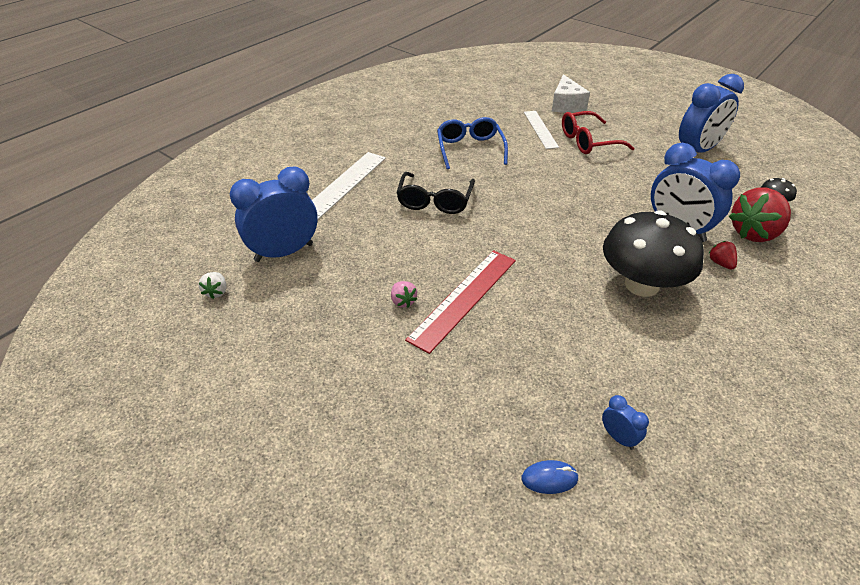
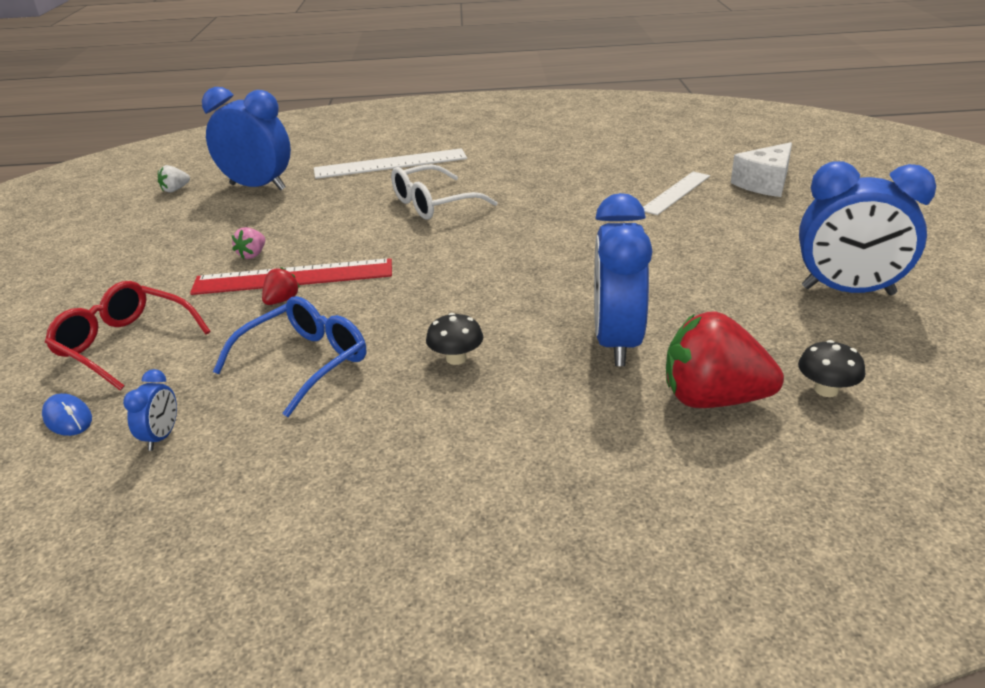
camera: 50 degrees right, 10 degrees down
(435, 200) = (434, 204): black glasses -> white glasses
(470, 149) = (558, 181): blue glasses -> blue glasses (304, 363)
(589, 141) = (709, 224): red glasses -> red glasses (125, 345)
(641, 285) = (456, 358): black mushroom -> black mushroom, size x0.41
(720, 263) = (590, 396): red strawberry -> red strawberry (282, 300)

